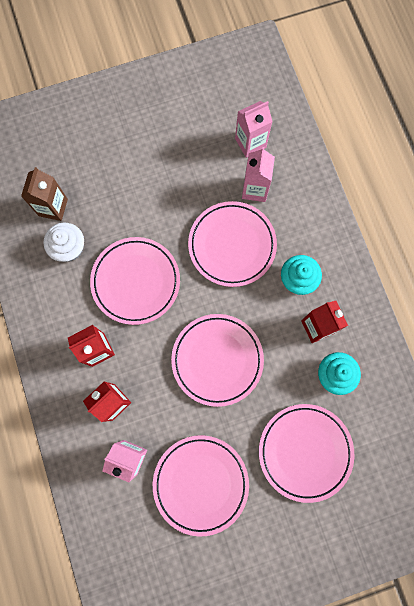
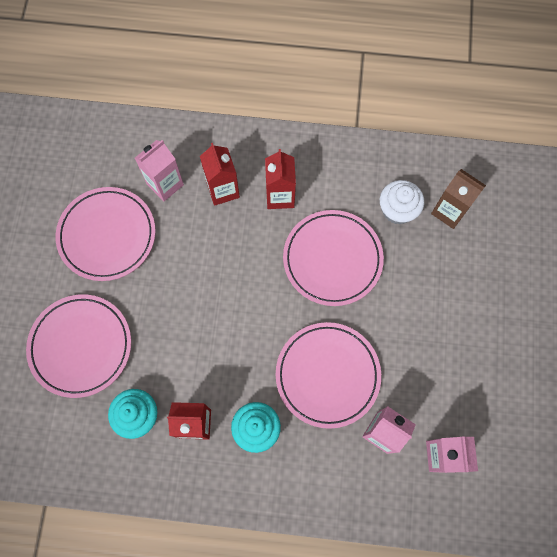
camera: 115 degrees right, 5 degrees down
(217, 360) = (213, 303): pink plate -> none

